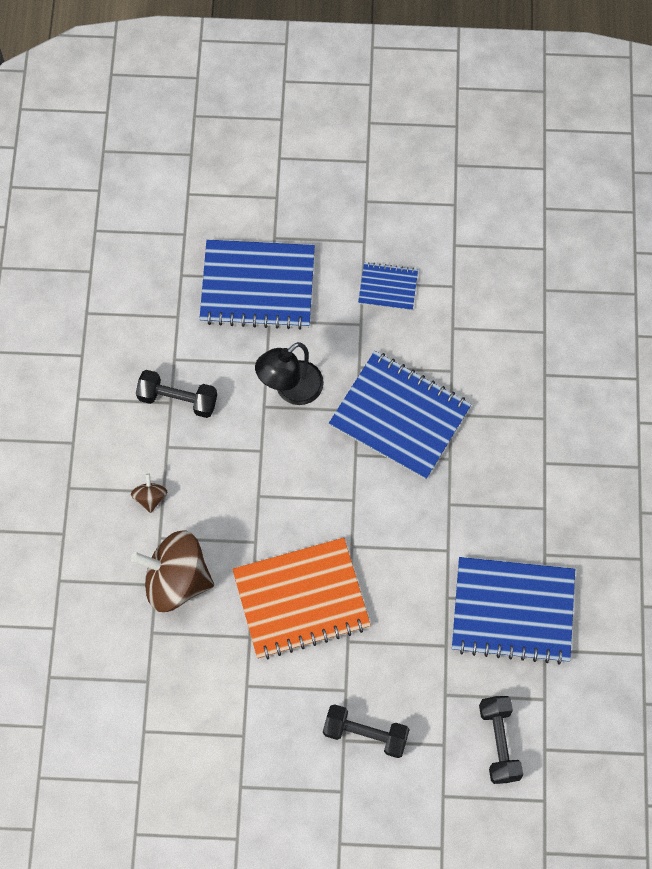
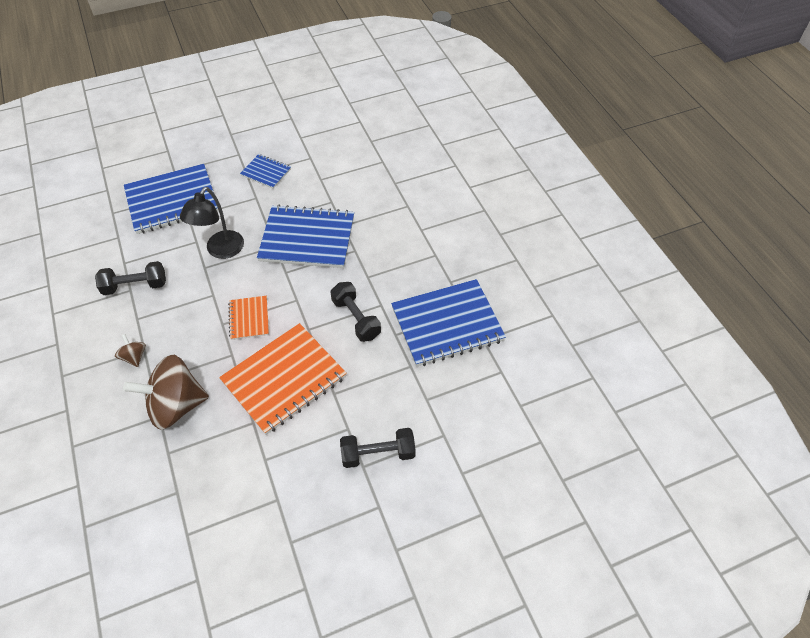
camera: 25 degrees left, 15 degrees down
(291, 502) = (249, 318): none -> orange notebook
(388, 287) = (266, 172): blue notebook -> blue notebook turned 45 degrees clockwise
(499, 742) = (484, 415): black dumbbell -> black dumbbell (356, 318)

